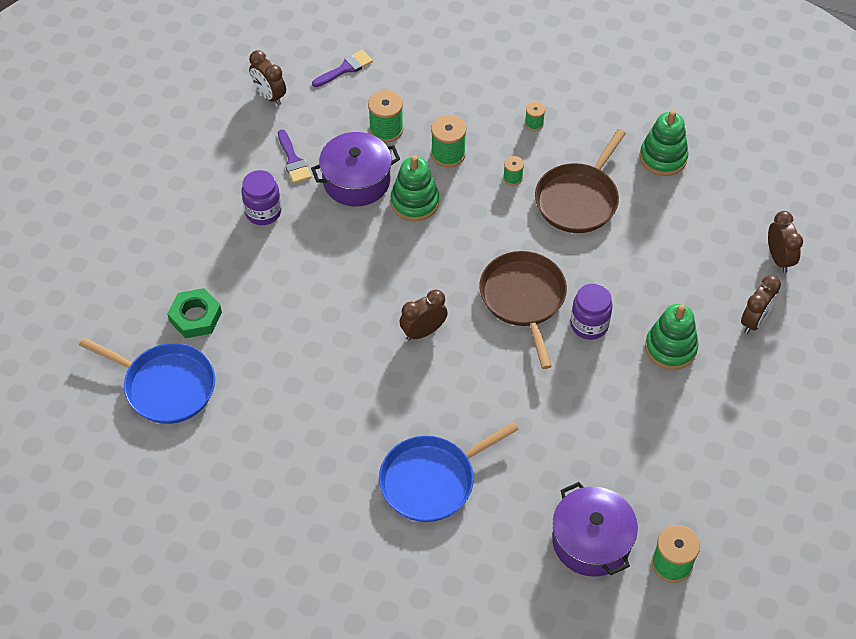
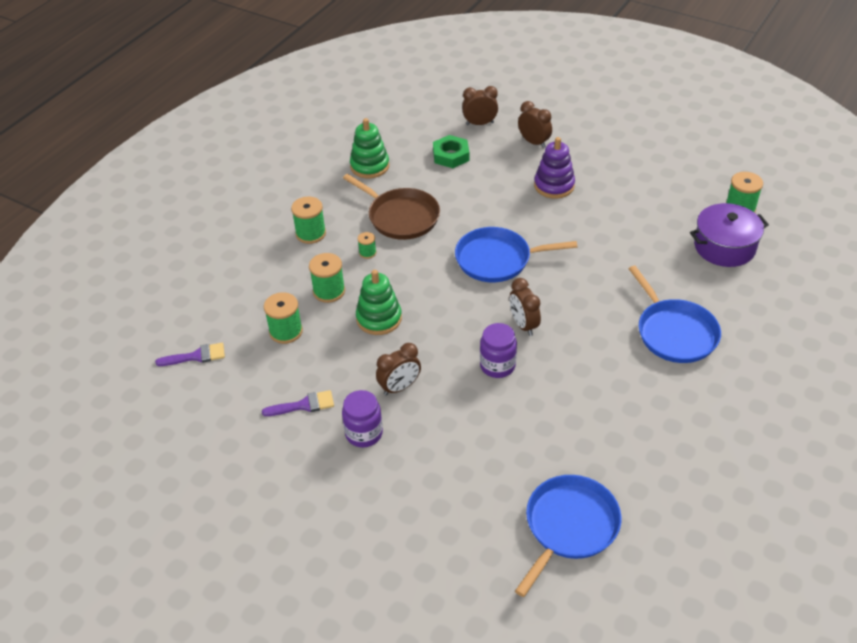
camera: 80 degrees left, 10 degrees down
(195, 317) = (486, 497): green nut -> green nut (451, 155)
(269, 96) = (210, 420): brown clock -> brown clock (399, 387)
(345, 68) = (196, 356): purple brush -> purple brush turned 105 degrees clockwise
(356, 180) = (342, 358): purple pot -> none
(523, 298) = (497, 259): brown pan -> blue pan
(534, 123) = (310, 233): green spool -> green spool, size x1.79
(589, 325) = (528, 225): purple jar -> purple jar (497, 365)
(670, 348) = (554, 186): green stacking toy -> purple stacking toy

